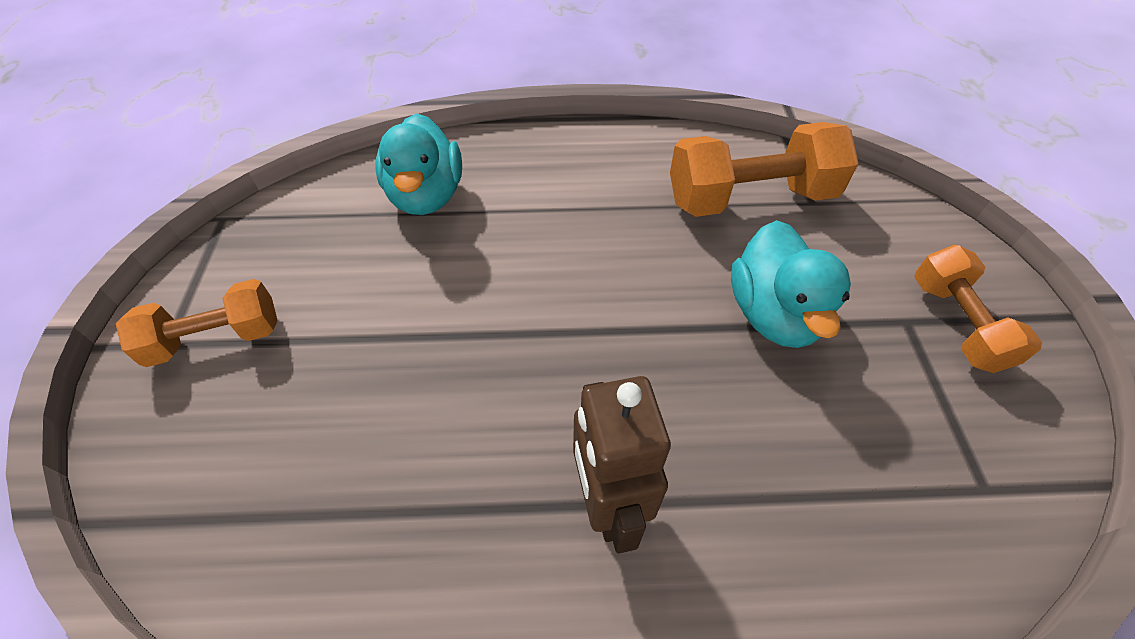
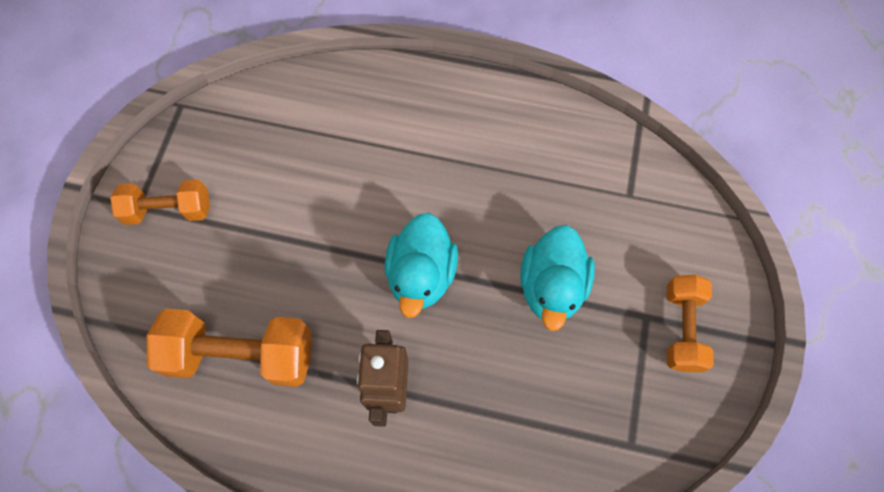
camera: 15 degrees right, 15 degrees up
(426, 196) = (331, 119): turquoise duck -> turquoise duck (421, 275)
(750, 198) = (580, 180): orange dumbbell -> orange dumbbell (241, 355)

